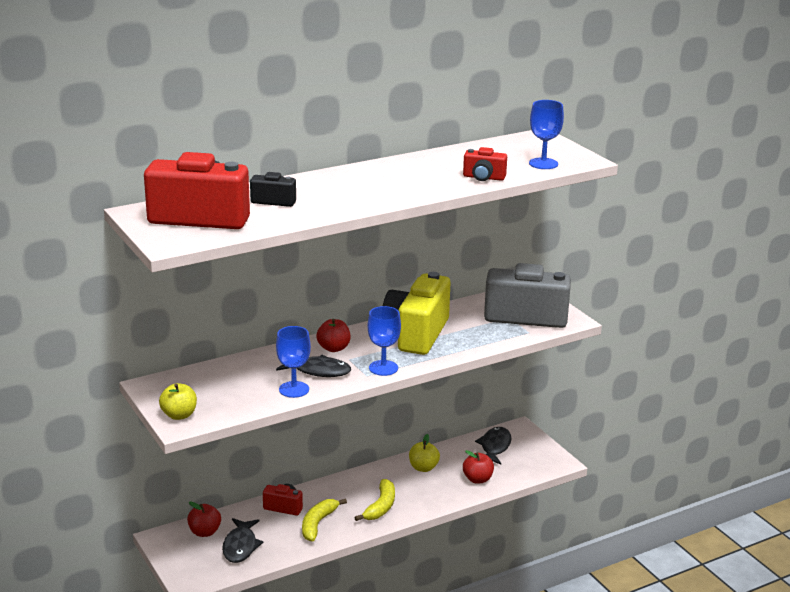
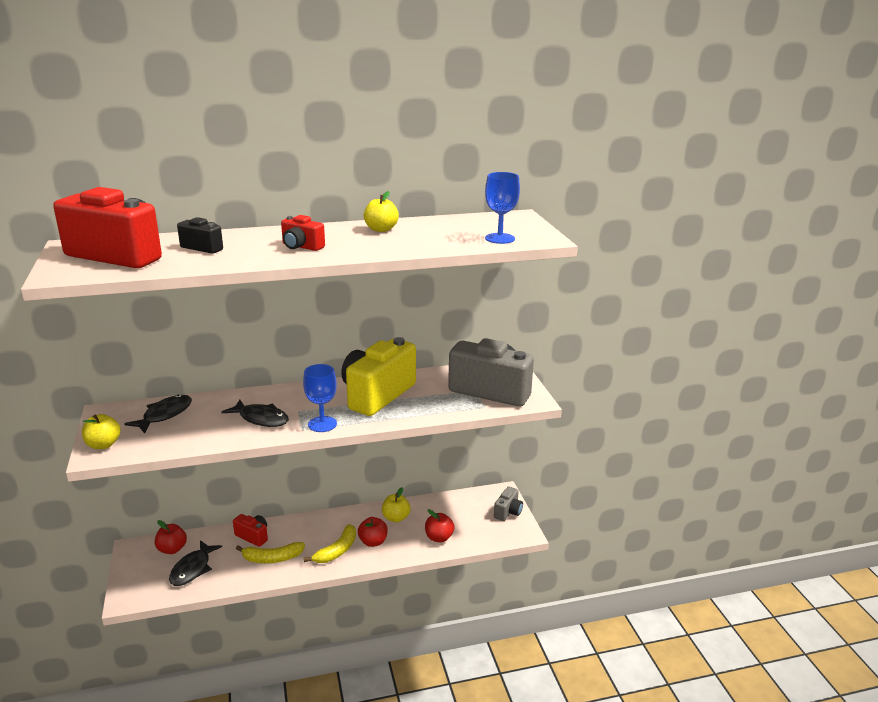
camera: 15 degrees right, 0 degrees up
(294, 389) = (225, 434): blue goblet -> none
(318, 524) = (272, 558): yellow banana -> yellow banana turned 135 degrees counterclockwise
(333, 348) = (292, 399): red apple -> red apple (373, 542)
(424, 164) = (381, 229): none -> yellow apple
(483, 177) = (427, 245): red camera -> red camera (301, 247)
(494, 447) = (470, 507): black fish -> black fish (164, 415)
(534, 446) = (508, 512): none -> grey camera

